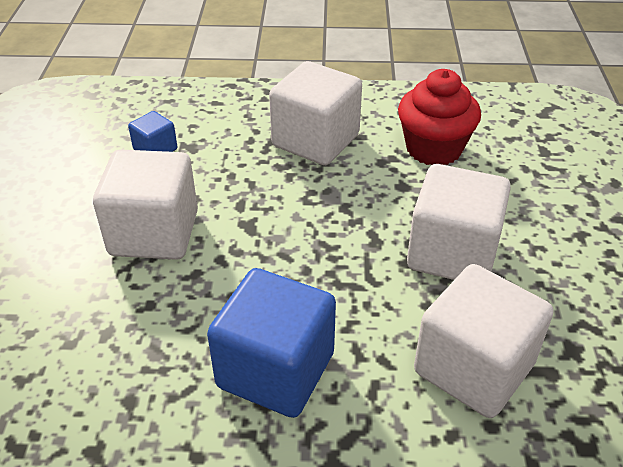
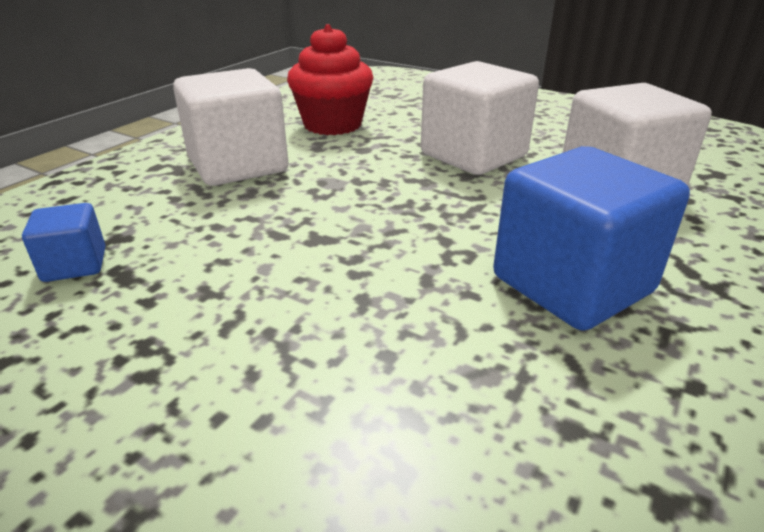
camera: 60 degrees left, 10 degrees down
(154, 233) = (247, 311): white cube -> none

